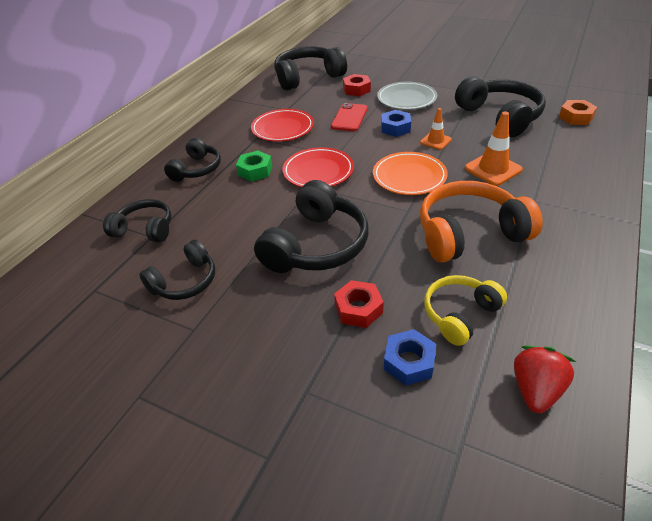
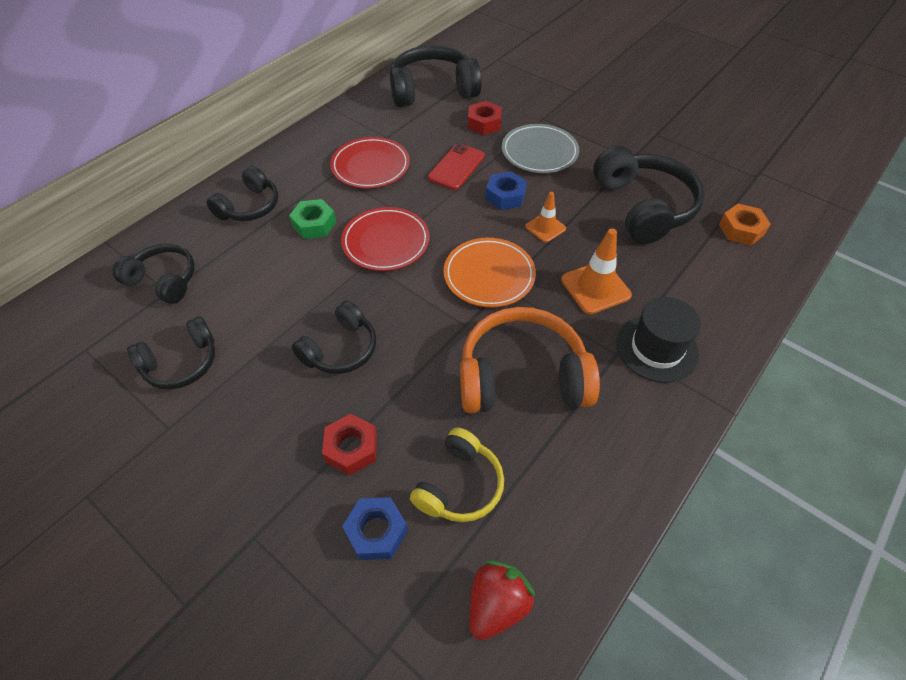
camera: 10 degrees right, 10 degrees up
(316, 245) = (341, 349): black headphones -> black headphones, size x0.61
(460, 314) = (459, 485): yellow headphones -> yellow headphones turned 150 degrees clockwise
(559, 196) = (656, 348): none -> black hat

